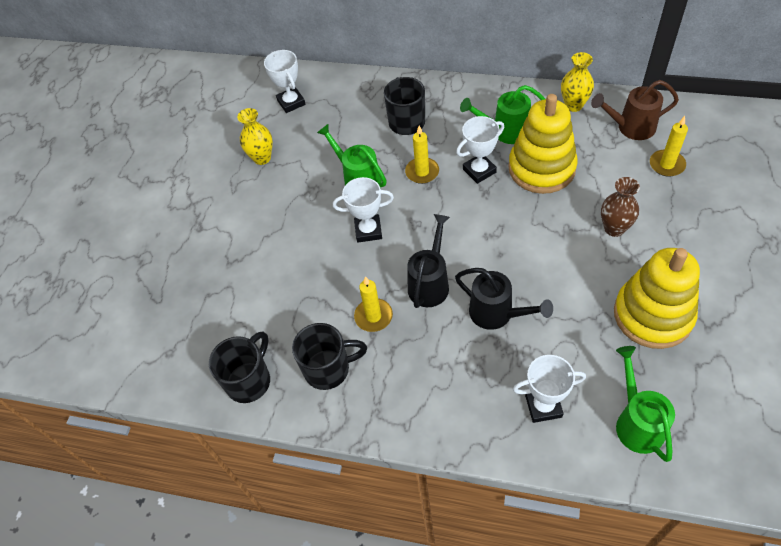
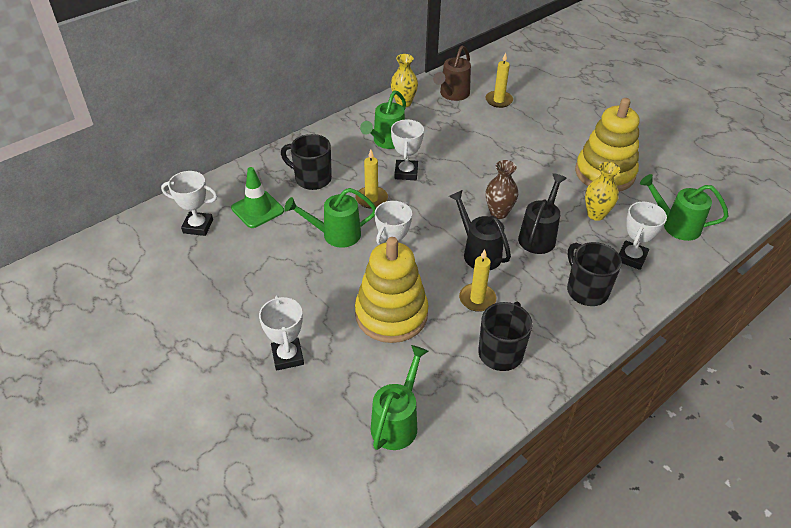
camera: 60 degrees left, 10 degrees down
(207, 344) = (397, 421): none -> green watering can
(215, 240) = (287, 356): none -> white trophy
(249, 380) = (465, 410): black mug -> black mug (586, 290)
(262, 158) = (235, 277): yellow vase -> yellow vase (596, 214)
(340, 118) = (257, 209): none -> green traffic cone
(497, 314) = (539, 236): black watering can -> black watering can turned 45 degrees counterclockwise
(541, 168) = (439, 146): yellow stacking toy -> yellow stacking toy (391, 314)
(614, 228) = (524, 148): brown vase -> brown vase (498, 213)

